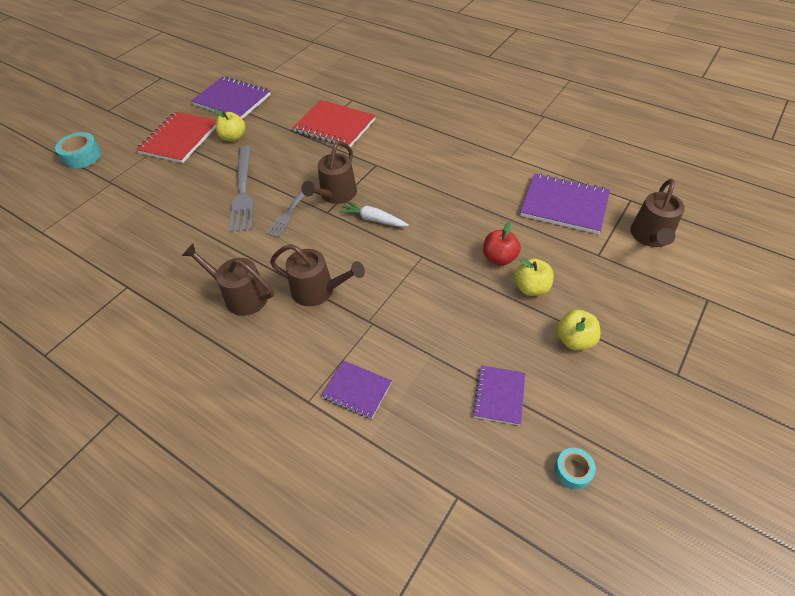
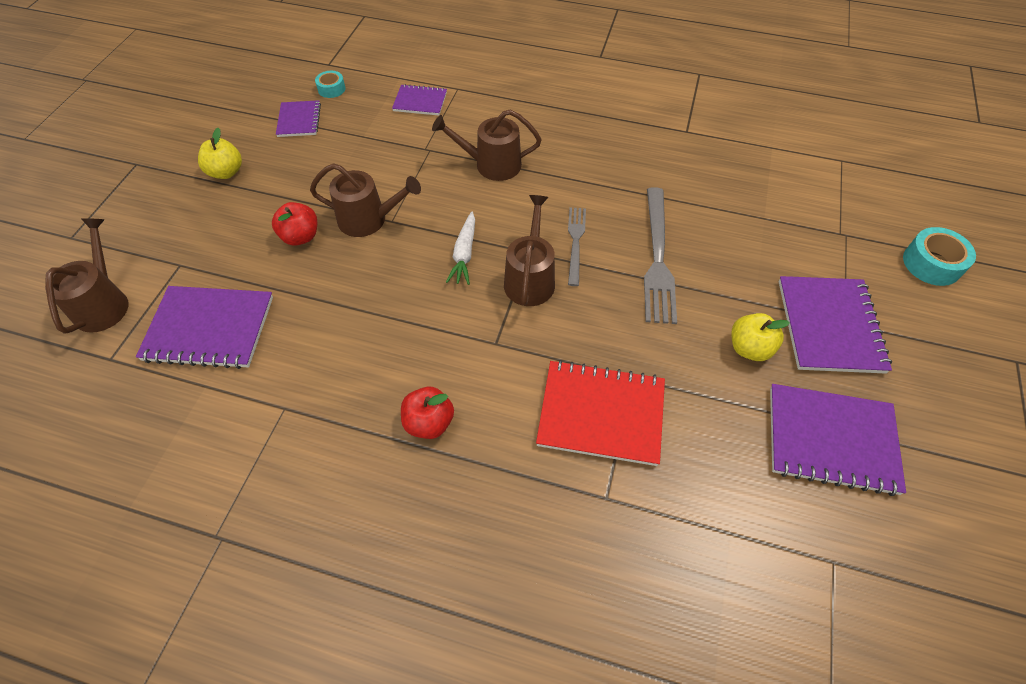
camera: 160 degrees right, 5 degrees up
(179, 139) = (829, 326): red notebook -> purple notebook
(241, 296) = (566, 145): brown watering can -> brown watering can (368, 219)
(243, 191) = (657, 258): grey fork -> grey fork turned 150 degrees counterclockwise
(374, 219) = (464, 254): white carrot -> white carrot turned 90 degrees clockwise
(428, 137) = (429, 422): none -> red apple
(531, 288) = (265, 211): yellow apple -> none
(572, 471) = (243, 90): turquoise tape -> turquoise tape (331, 89)

